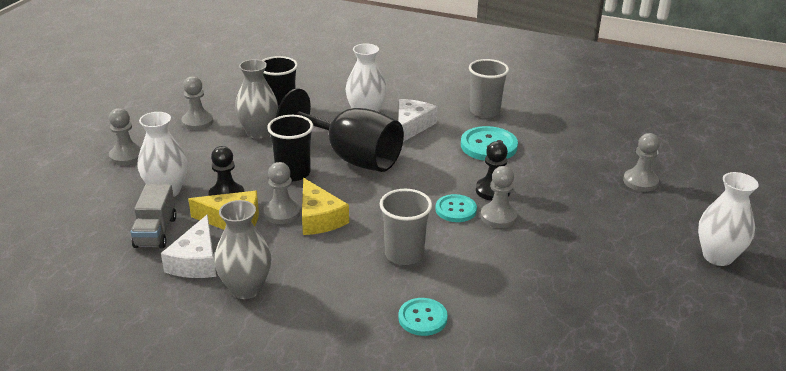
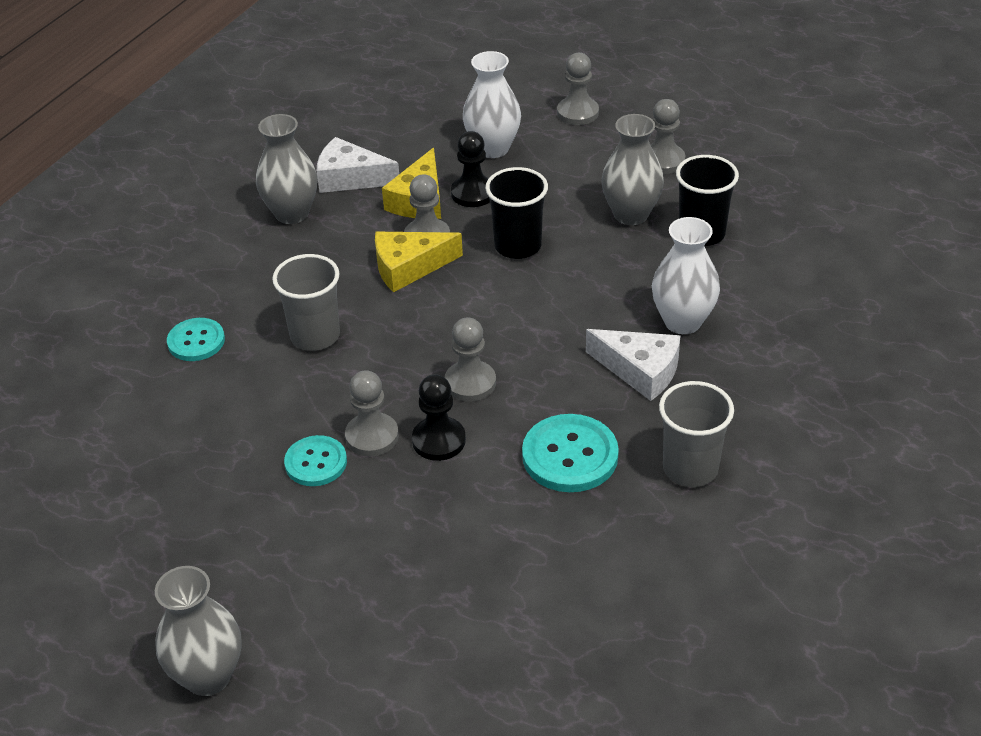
camera: 100 degrees right, 10 degrees up
(156, 232) = (410, 147): grey truck -> none
(352, 157) = (551, 301): black goblet -> none
(456, 210) = (399, 394): turquoise button -> turquoise button (316, 462)
(640, 182) = (430, 637): grey pawn -> grey pawn (470, 383)
(717, 256) = (208, 676): white vase -> grey vase

